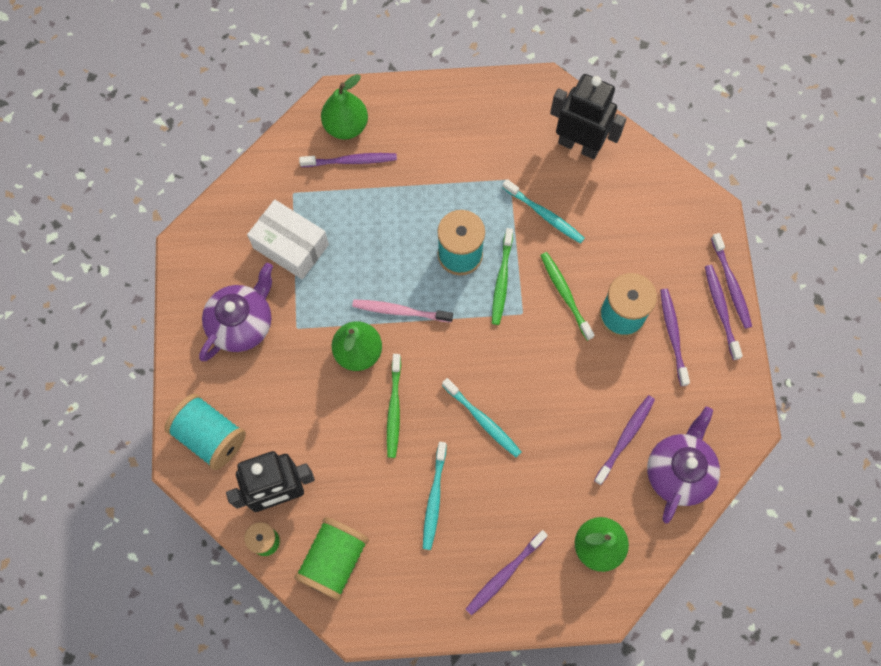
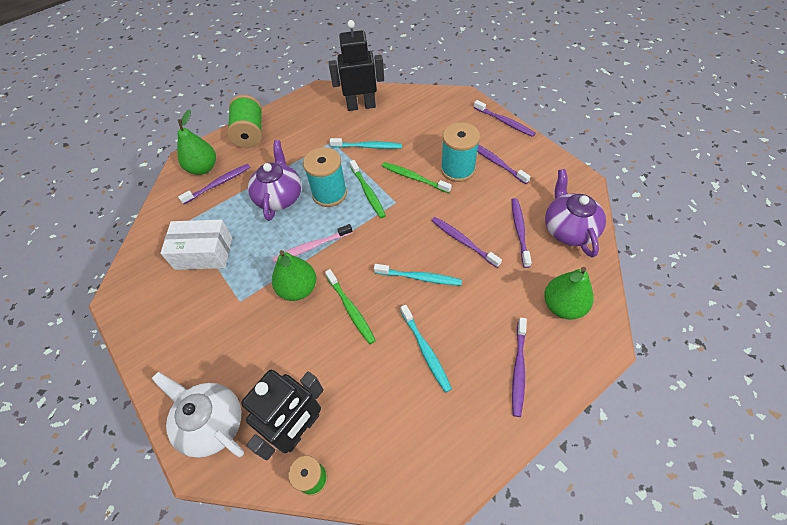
camera: 30 degrees left, 15 degrees down
(210, 436) = (211, 423): turquoise spool -> white teapot
(242, 323) = (193, 323): purple teapot -> purple teapot (279, 197)
(334, 561) = (381, 453): green spool -> green spool (250, 134)
(720, 310) = (510, 136): purple toothbrush -> purple toothbrush (463, 241)

